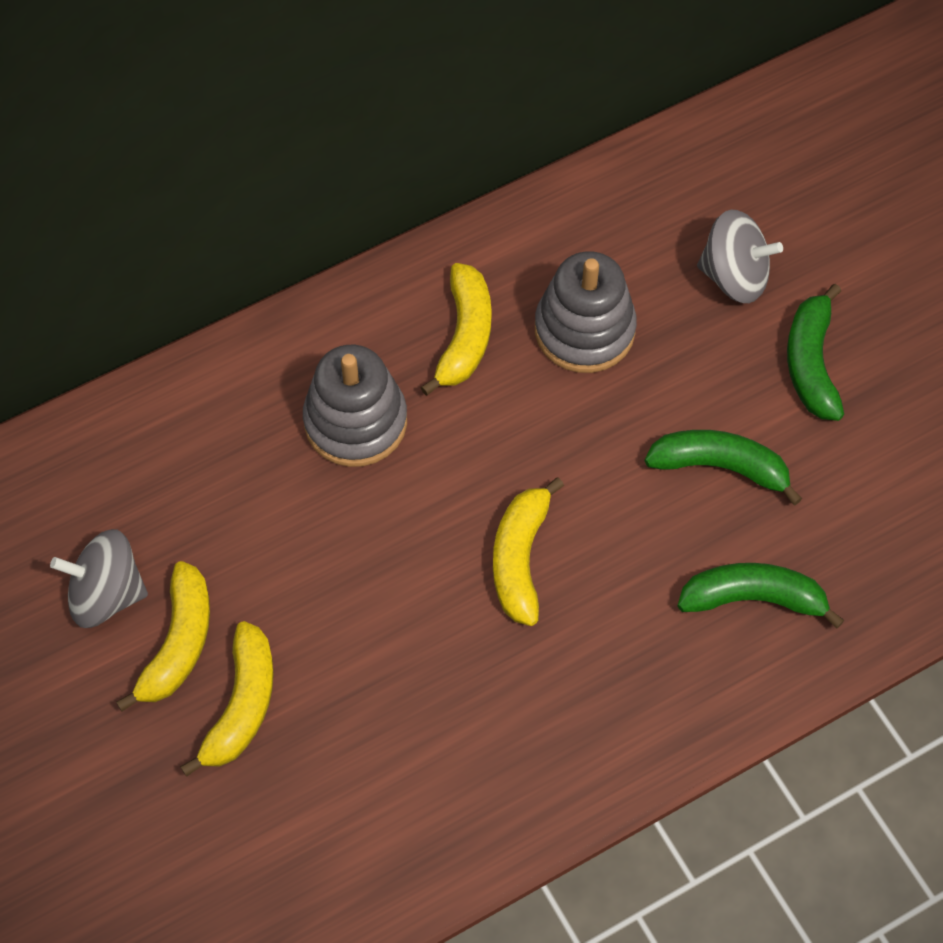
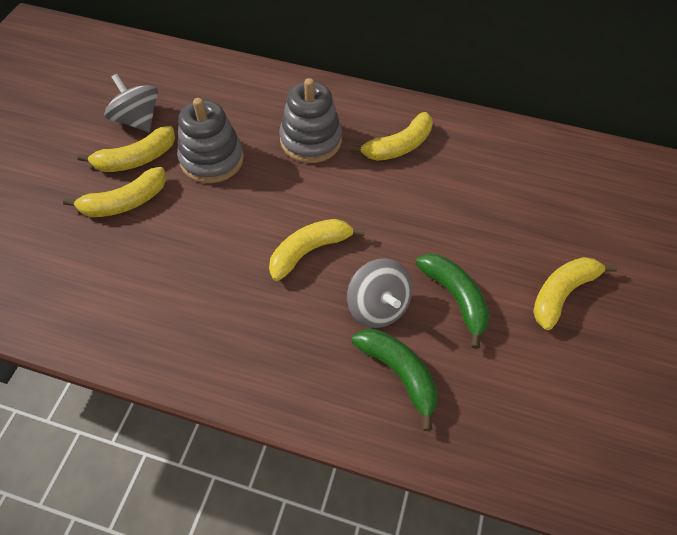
camera: 45 degrees right, 5 degrees down
(584, 330) = (457, 186): grey stacking toy -> grey stacking toy (212, 159)
(734, 276) = (562, 223): grey spinning top -> grey spinning top (378, 306)
(811, 363) = (562, 293): green banana -> yellow banana

